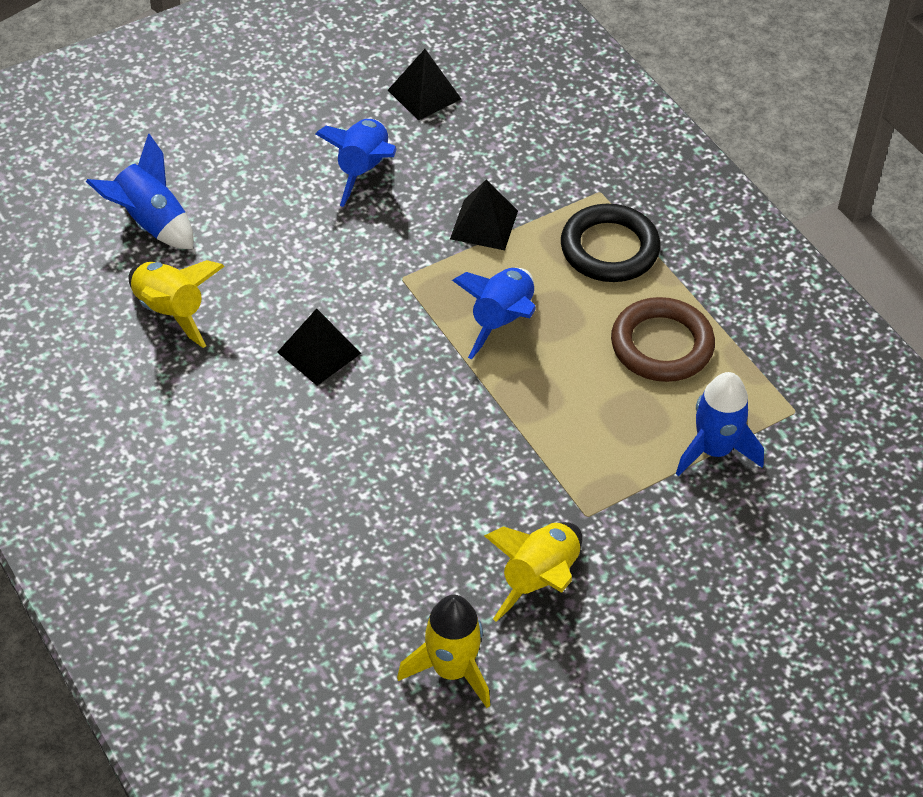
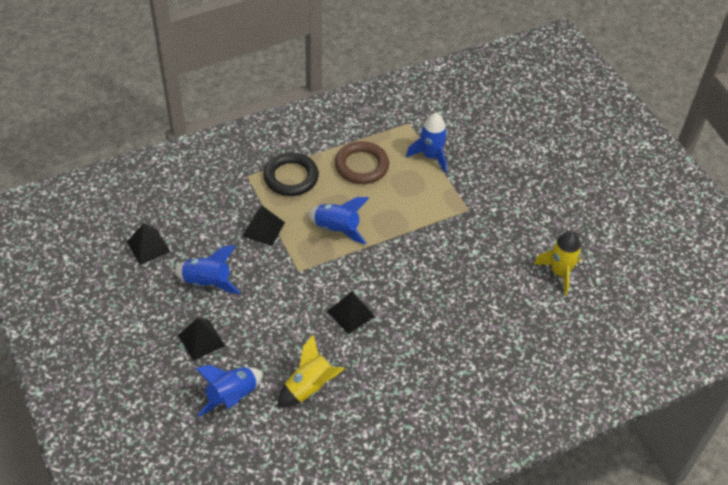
camera: 85 degrees left, 0 degrees up
(251, 176) = (201, 340): none -> black pyramid
(539, 579) = (507, 232): yellow rocket -> none

